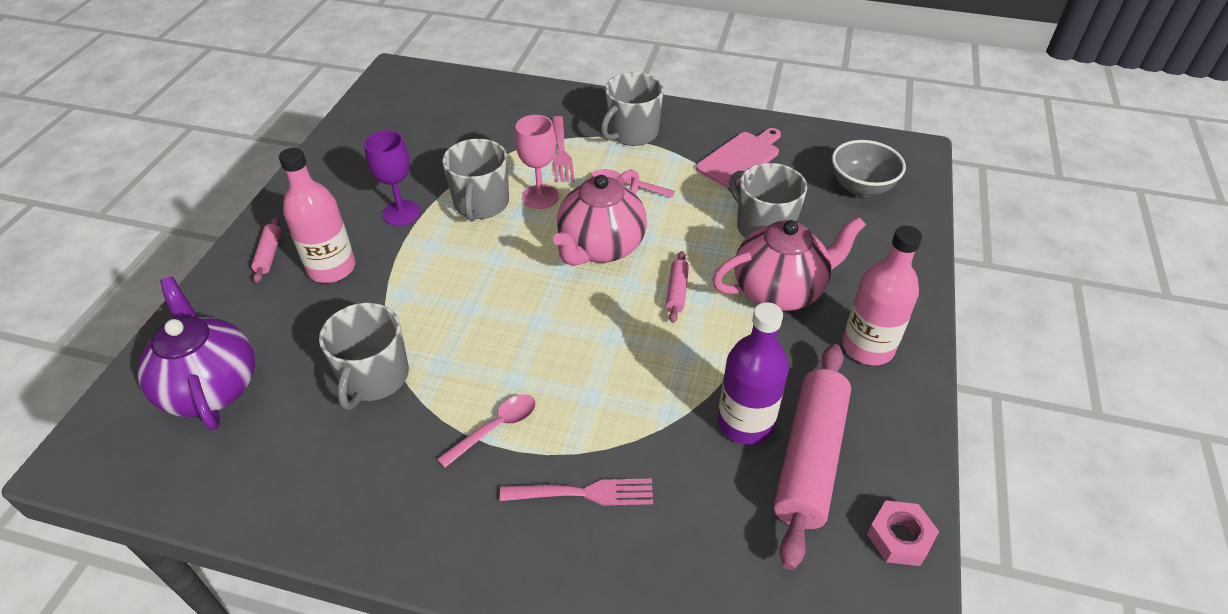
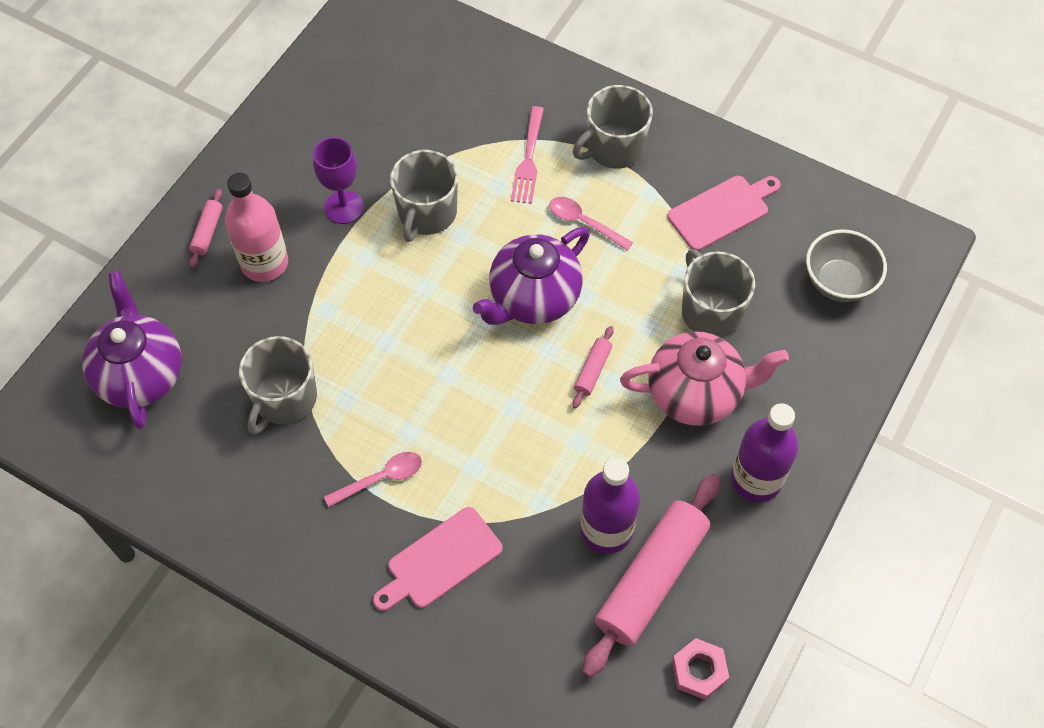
camera: 15 degrees right, 15 degrees up
(540, 197) = (490, 217): pink goblet -> none
(583, 493) = (440, 561): pink fork -> pink cutting board
(600, 247) = (533, 298): pink teapot -> purple teapot
(867, 347) = (756, 479): pink bottle -> purple bottle

